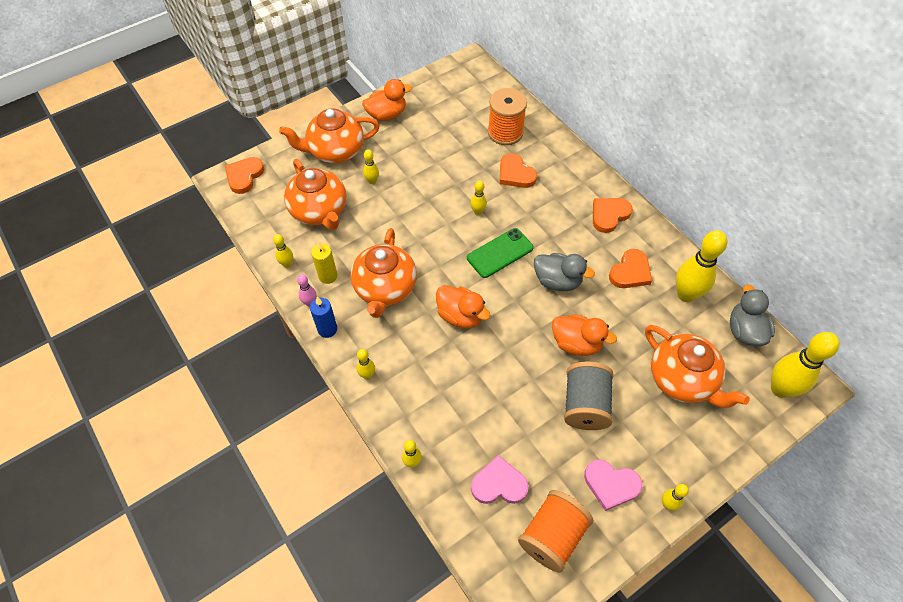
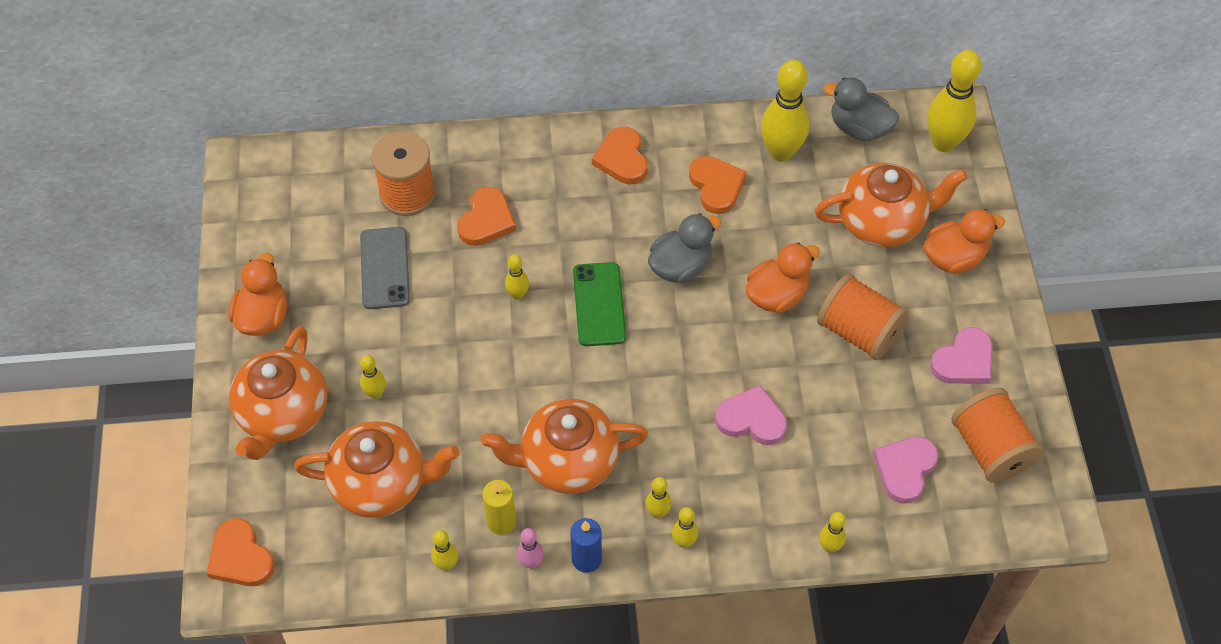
camera: 60 degrees left, 0 degrees up
(385, 289) = (567, 461): orange teapot -> orange teapot turned 135 degrees clockwise
(451, 146) = (384, 268): none -> grey phone
(460, 316) = (663, 396): orange duck -> orange duck (954, 258)
(476, 372) = (751, 419): none -> pink heart
(515, 174) = (486, 220): orange heart -> orange heart turned 60 degrees counterclockwise
(585, 405) = (858, 332): grey spool -> orange spool
(667, 504) = (1011, 322): yellow bowling pin -> yellow bowling pin (657, 512)

